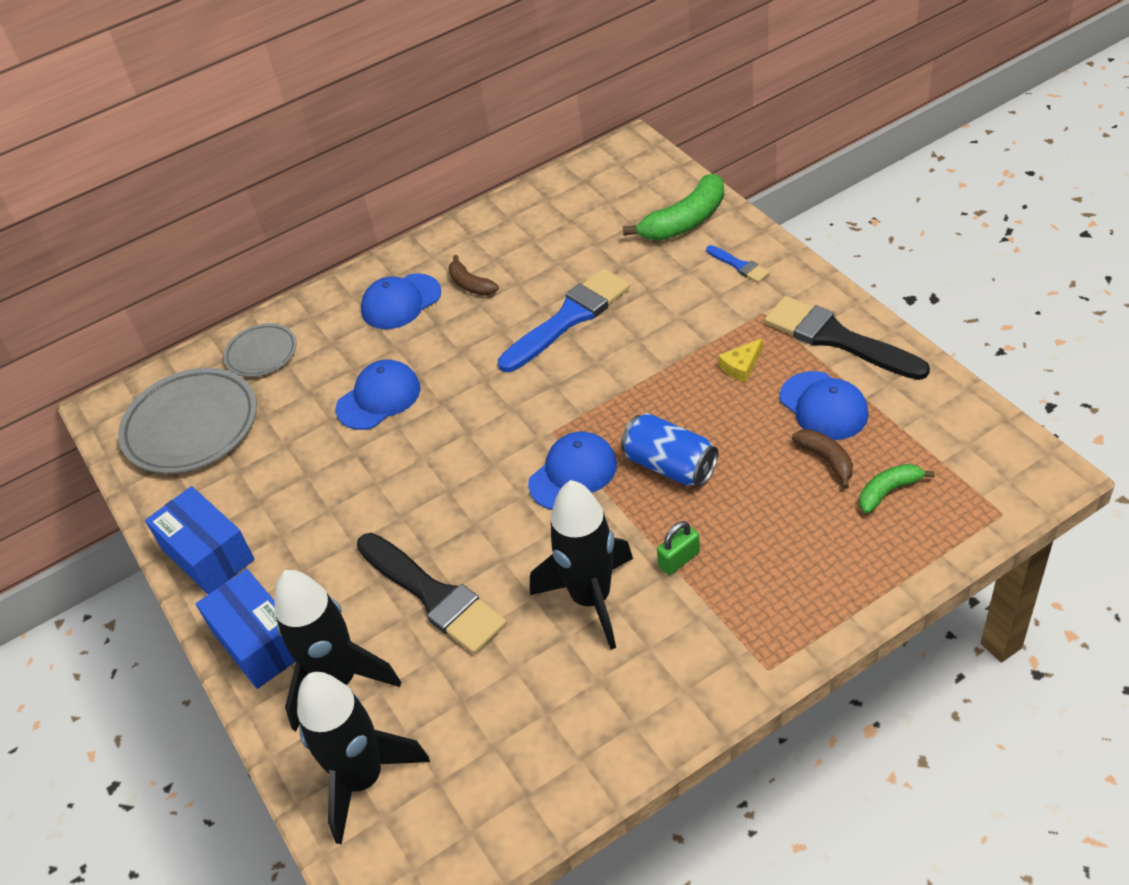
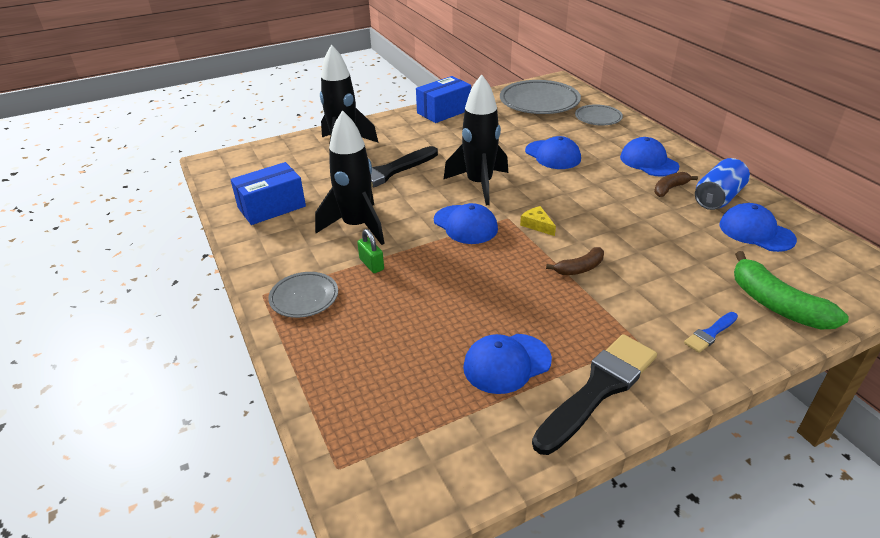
camera: 90 degrees right, 10 degrees down
(259, 642) = (380, 126): blue box -> blue box (271, 207)
(363, 779) = (283, 154): black rocket -> black rocket (479, 184)
(560, 223) = (756, 232): none -> blue cap
(569, 318) = (630, 230): blue brush -> none
(670, 465) = (460, 268): blue can -> blue can (718, 198)
(741, 366) = (565, 318): yellow cheese -> yellow cheese (537, 225)
(764, 617) = (304, 298): none -> grey plate
(826, 460) = (442, 354): brown banana -> brown banana (579, 268)
(888, 491) = (393, 388): green banana -> none

